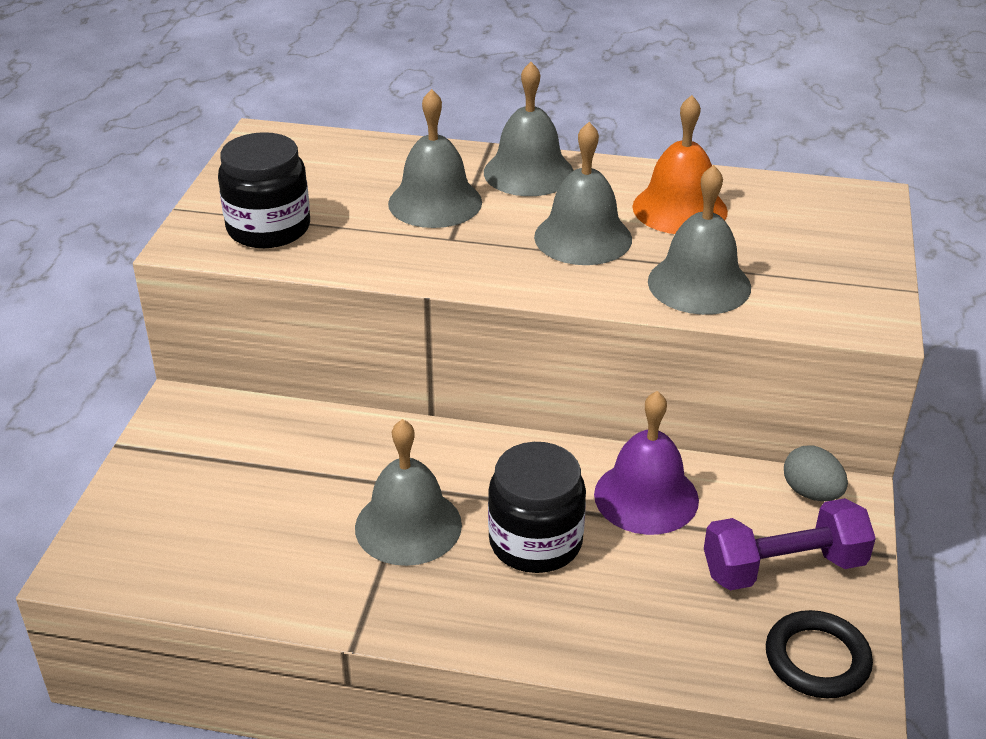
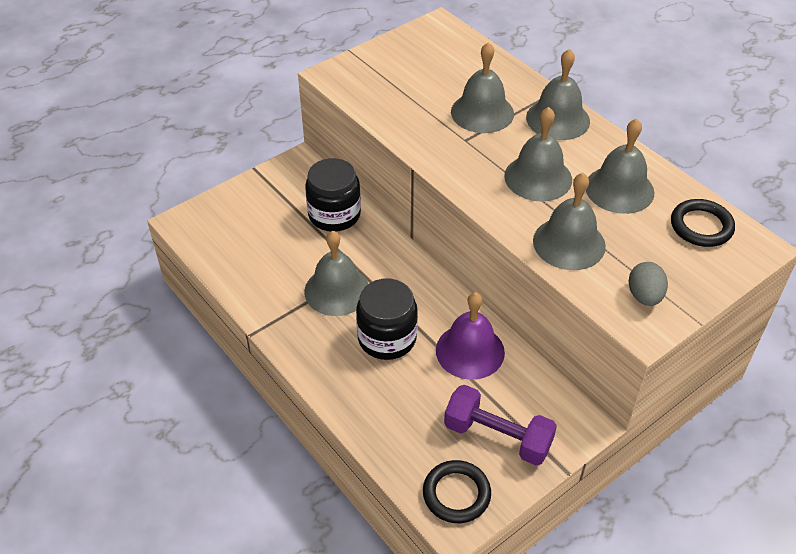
camera: 40 degrees right, 10 degrees up
(268, 228) = (379, 85): black jar -> black jar (334, 215)
(679, 209) = (619, 189): orange bell -> grey bell
(799, 204) = (701, 226): none -> black ring
(811, 493) = (564, 408): grey egg -> grey egg (644, 296)

